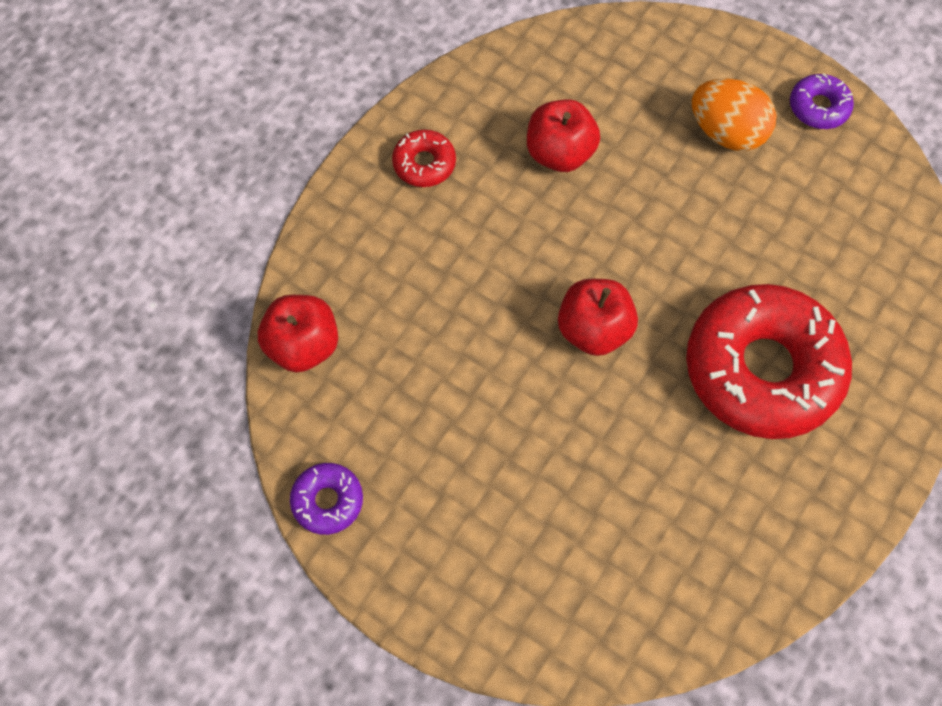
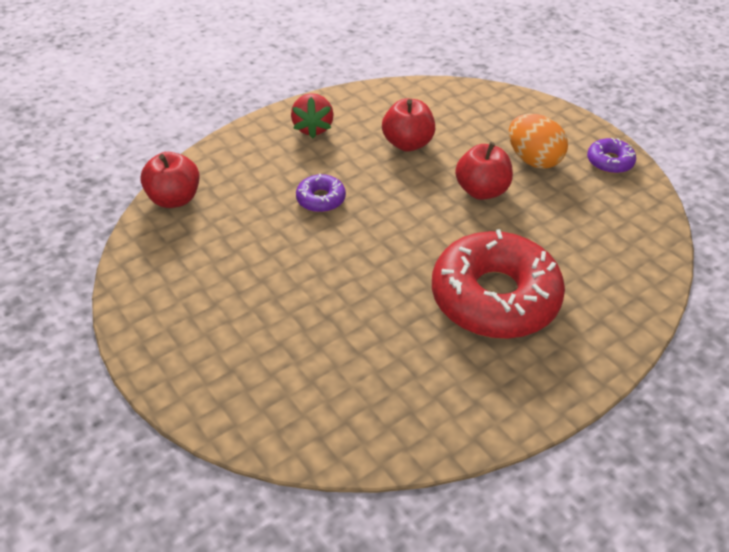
camera: 20 degrees right, 20 degrees down
(327, 501) = (134, 285): purple donut -> purple donut (321, 199)
(424, 164) = (313, 128): red donut -> red strawberry
(593, 330) = (379, 241): red apple -> red apple (481, 191)

